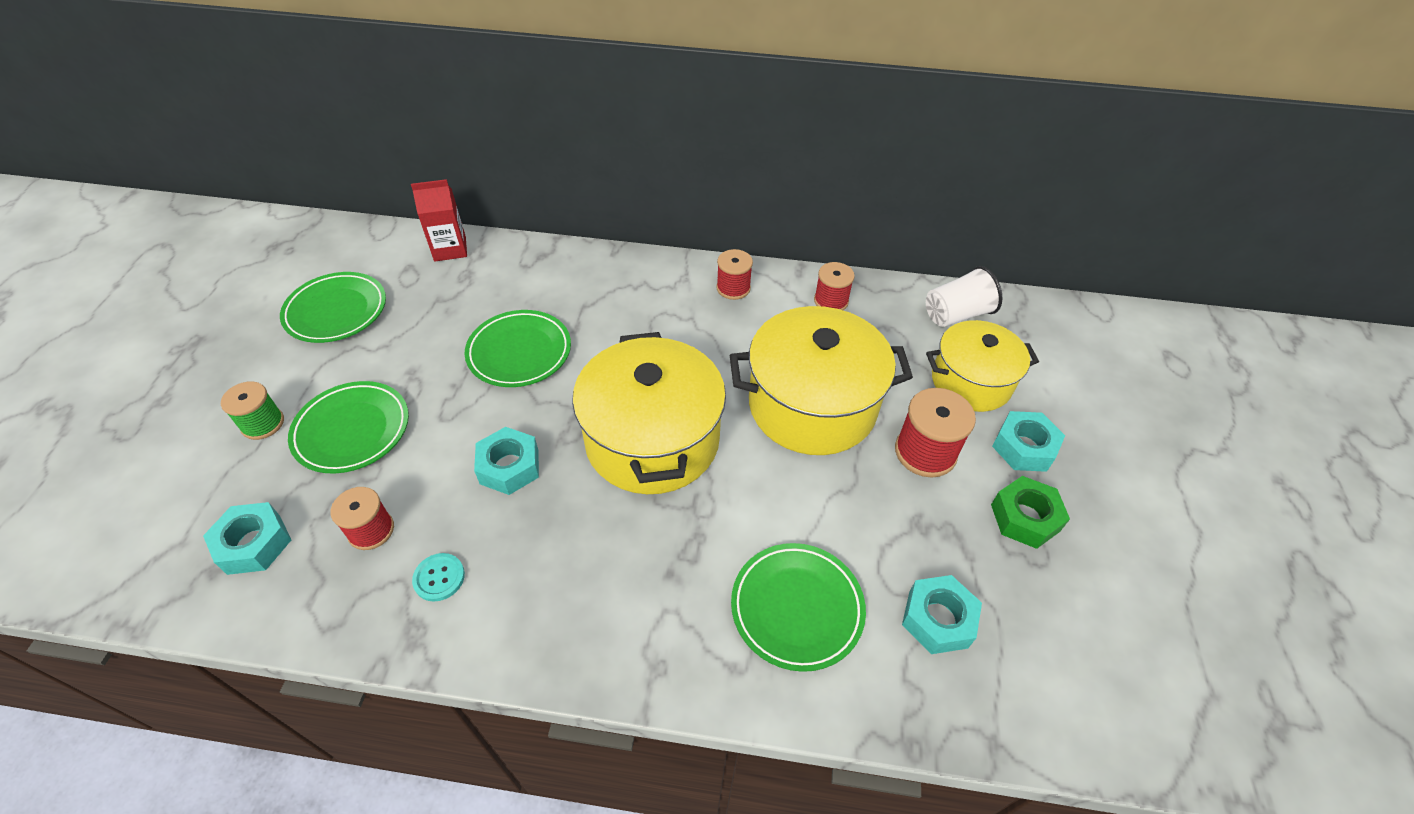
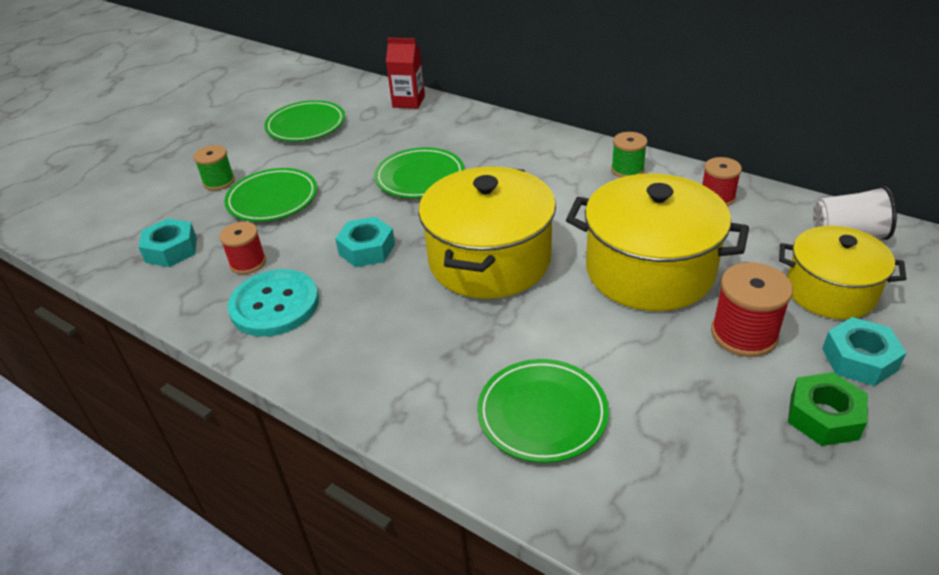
camera: 30 degrees right, 10 degrees down
(439, 578) = (274, 305): turquoise button -> turquoise button, size x2.14
(733, 288) = (627, 170): red spool -> green spool
(938, 619) = (675, 467): turquoise nut -> none

